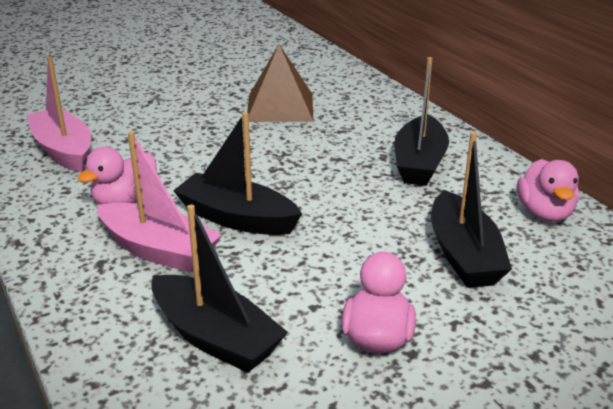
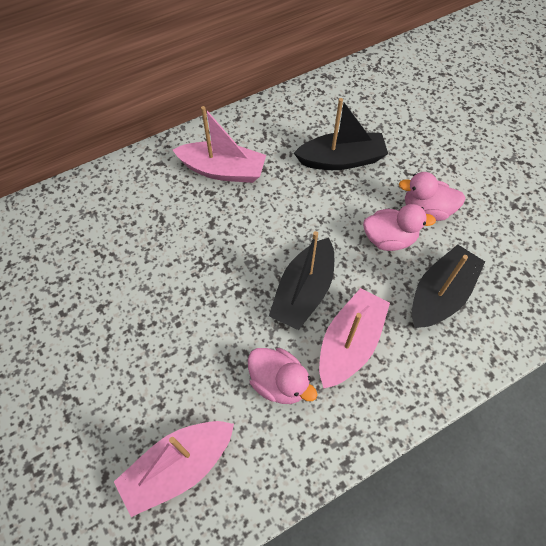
camera: 90 degrees left, 30 degrees up
(280, 107) = (105, 267): brown pyramid -> none
(419, 163) = (223, 170): black boat -> pink boat
(545, 213) = (292, 113): pink duck -> pink duck (389, 239)

